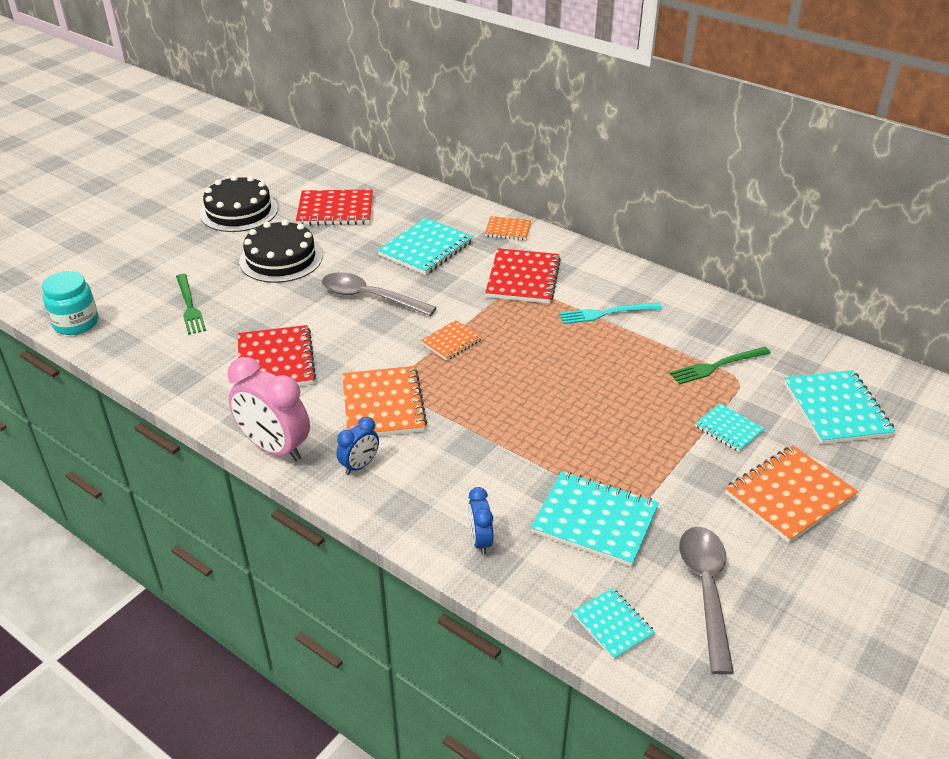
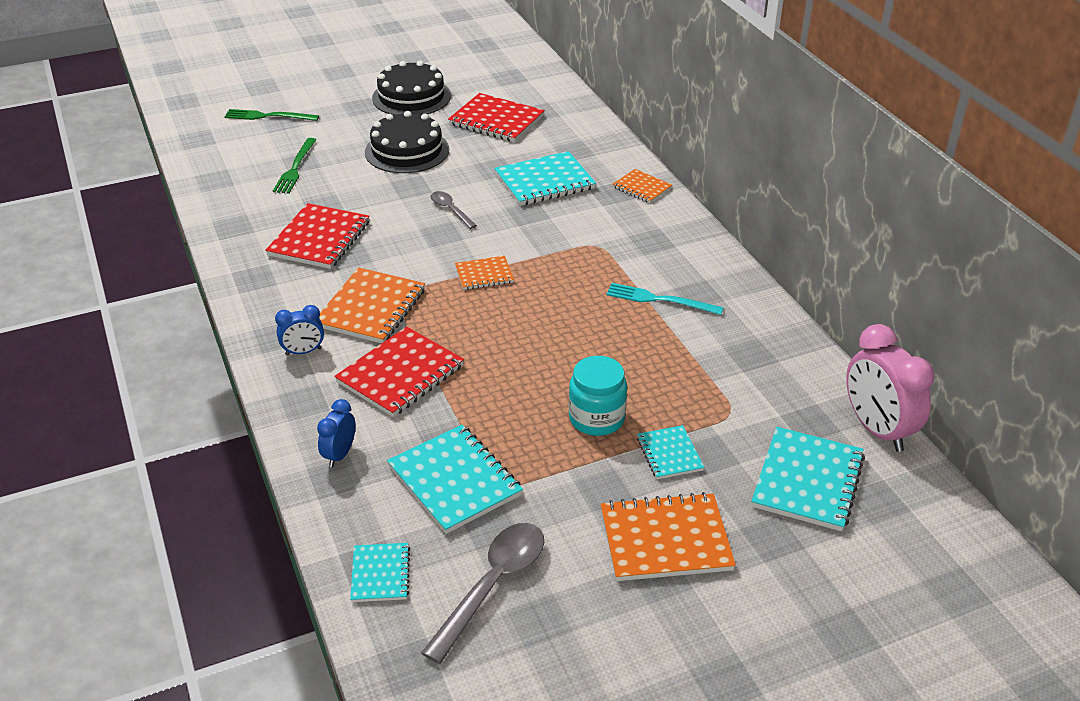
camera: 30 degrees right, 0 degrees up
(76, 323) = (198, 154): turquoise jar -> turquoise jar (596, 418)
(275, 448) = (251, 311): pink clock -> pink clock (877, 429)
(369, 297) = (450, 210): grey spoon -> grey spoon, size x0.55
(523, 278) = (610, 239): red notebook -> red notebook (400, 374)
(717, 366) = (722, 390): green fork -> green fork (268, 116)

